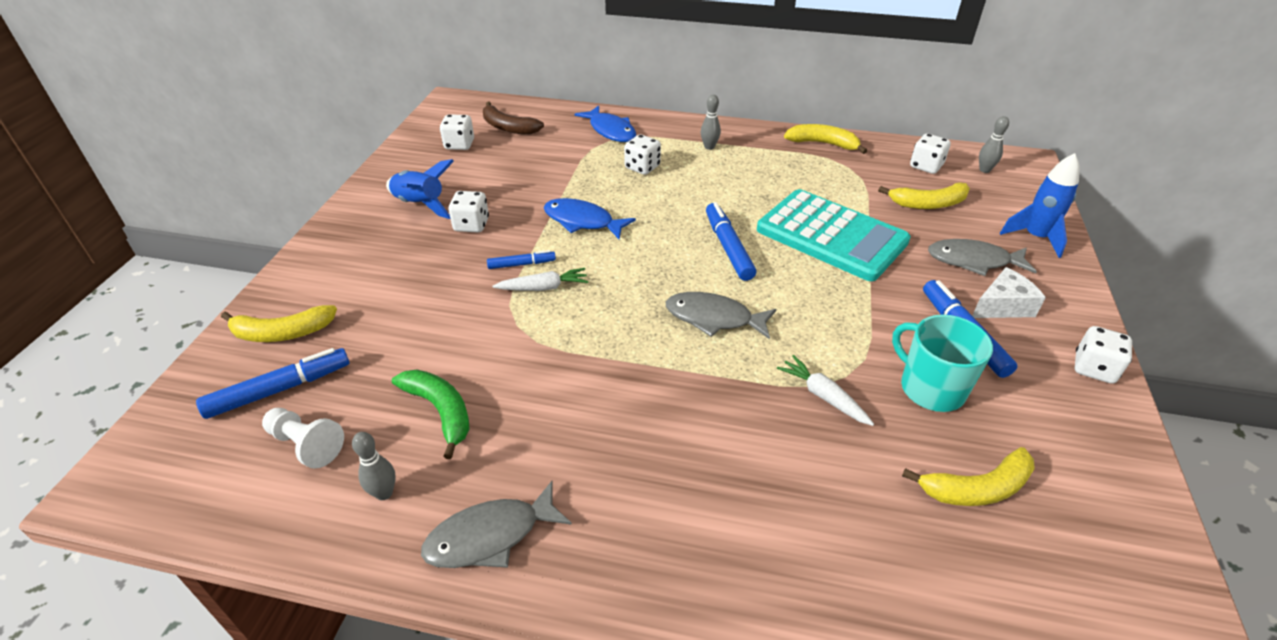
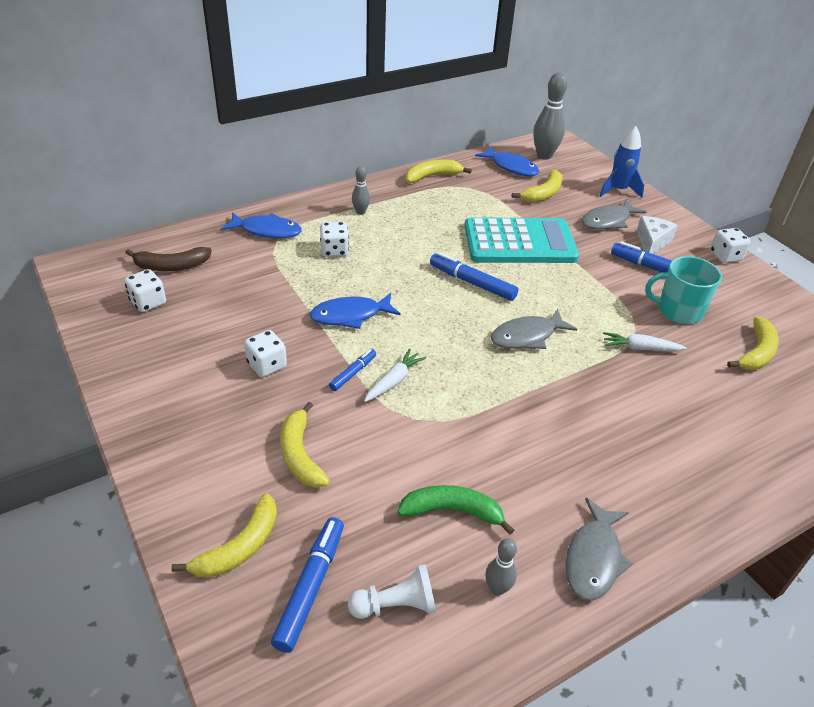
camera: 45 degrees left, 0 degrees up
(402, 298) = (300, 455): none -> yellow banana
(420, 205) = (194, 373): blue rocket -> none
(926, 166) = (511, 167): white dice -> blue fish
(984, 170) = (544, 156): grey bowling pin -> grey bowling pin, size x1.89

